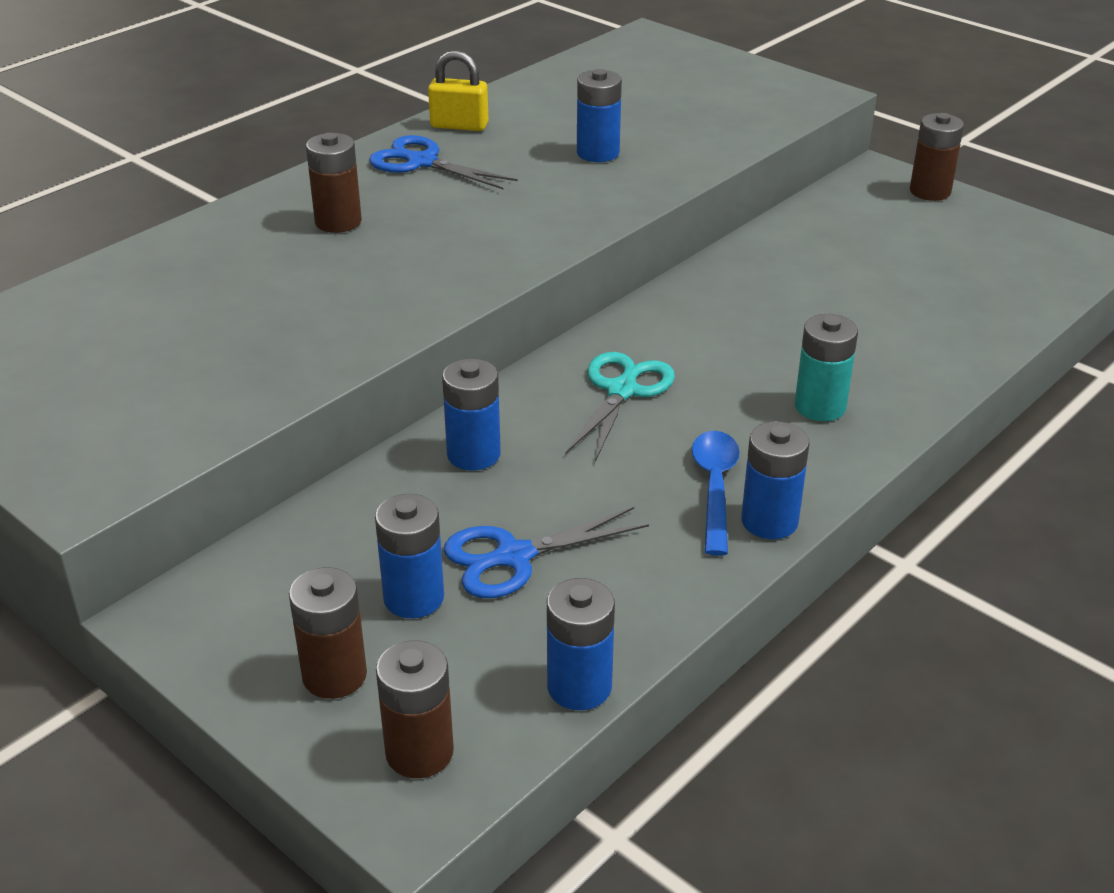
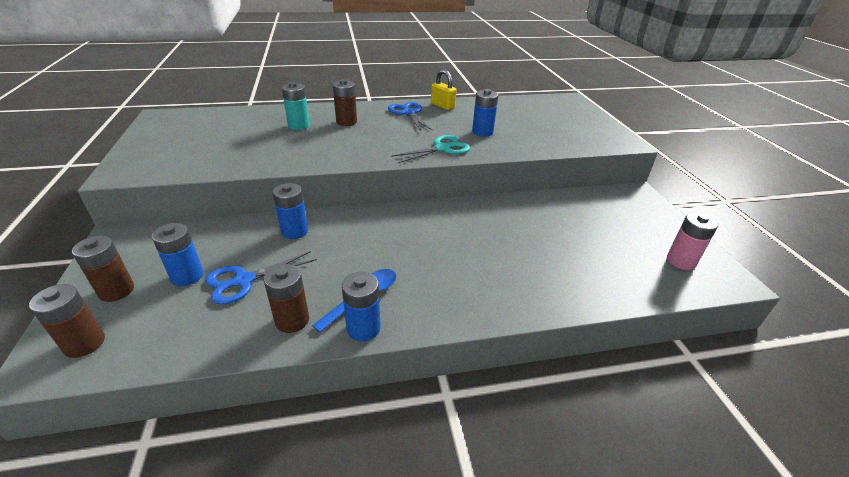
camera: 35 degrees right, 0 degrees up
(513, 557) = (243, 281): blue scissors -> blue scissors turned 45 degrees counterclockwise
(579, 687) = (175, 356): blue battery -> none
(622, 390) = (387, 234): turquoise scissors -> turquoise scissors (442, 148)
(820, 407) = (464, 286): turquoise battery -> turquoise battery (299, 125)
(930, 191) = (657, 211): brown battery -> brown battery (292, 320)
(1023, 252) = (681, 261): none -> pink battery

